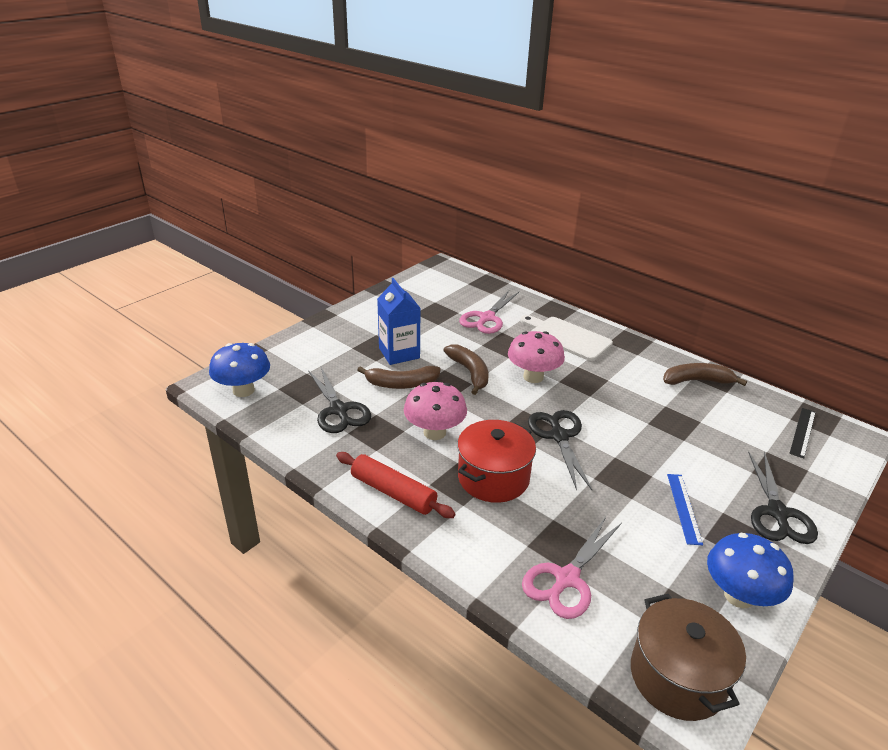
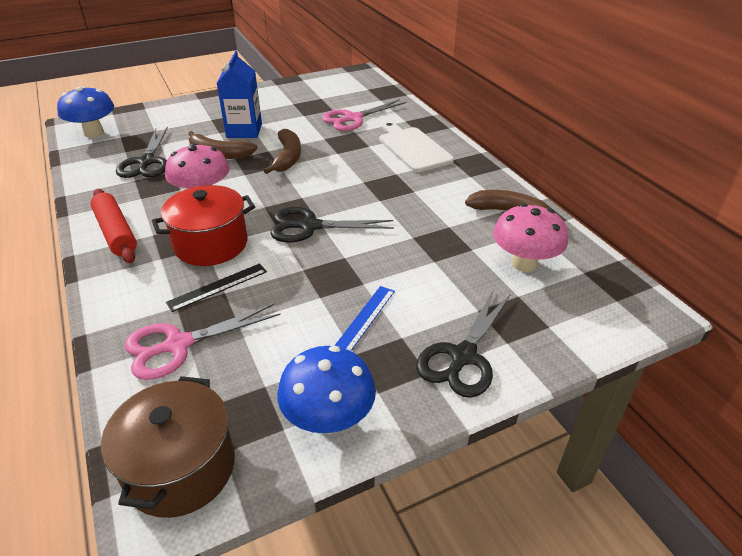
camera: 25 degrees right, 5 degrees up
(533, 377) = (342, 173): pink mushroom -> pink mushroom (524, 263)
(559, 436) = (310, 226): black scissors -> black scissors turned 105 degrees counterclockwise
(802, 432) = (584, 289): black ruler -> black ruler (217, 287)

